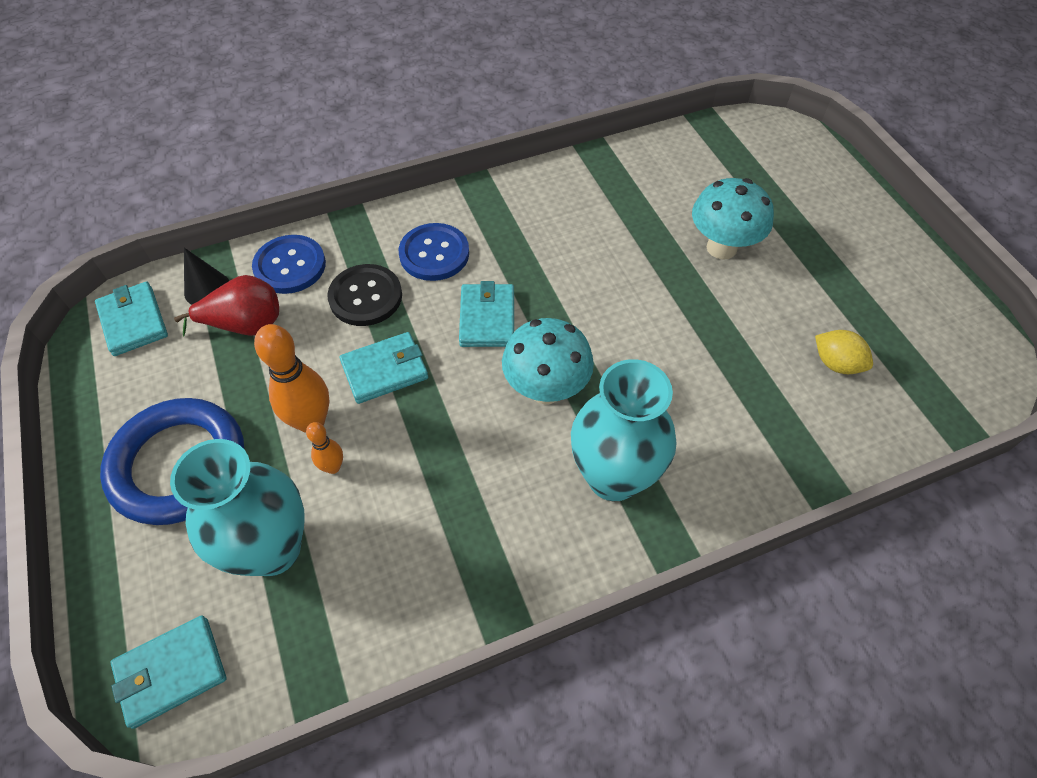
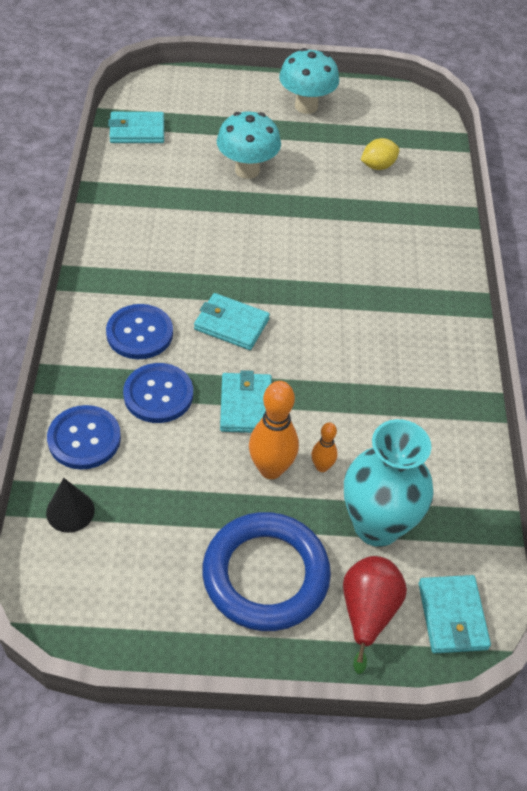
camera: 70 degrees left, 5 degrees down
(133, 321) = (73, 582): turquoise wallet -> turquoise wallet (137, 131)
(245, 325) = (136, 490): red pear -> red pear (367, 612)
(365, 297) = (158, 394): black button -> blue button
(546, 389) = (318, 316): turquoise mushroom -> turquoise mushroom (306, 106)
(613, 477) = (408, 309): turquoise vase -> none

